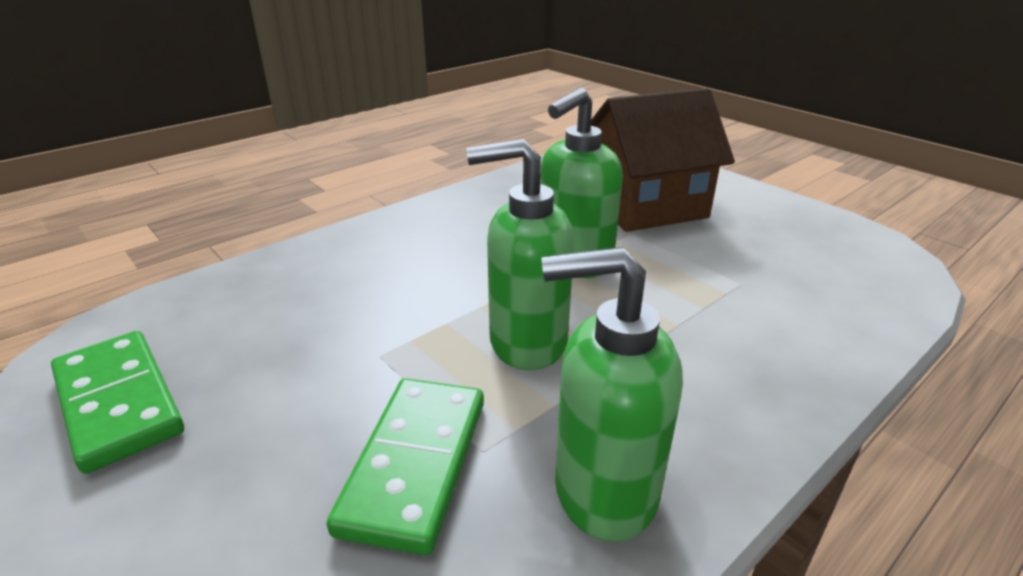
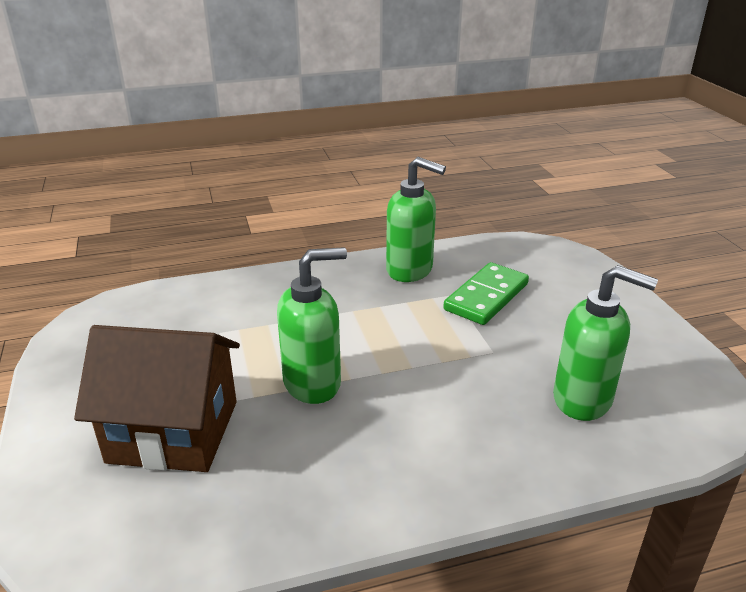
camera: 155 degrees left, 0 degrees up
(119, 402) = (655, 365): green domino -> none
(526, 342) = (398, 333): green soap dispenser -> green soap dispenser (583, 399)

